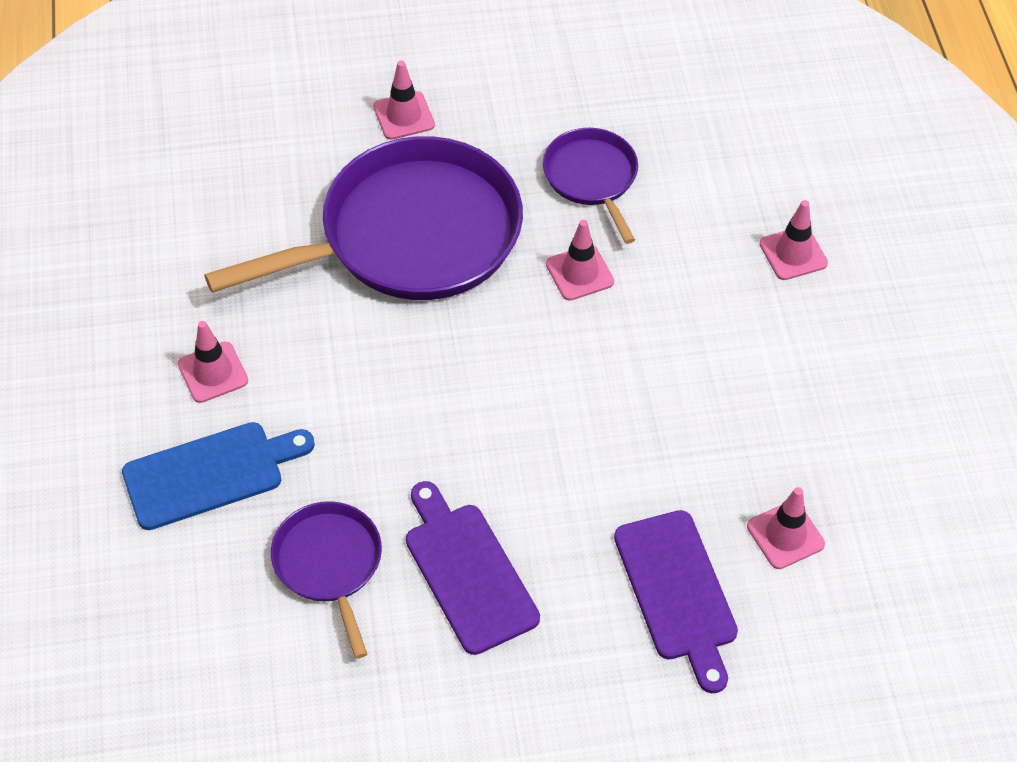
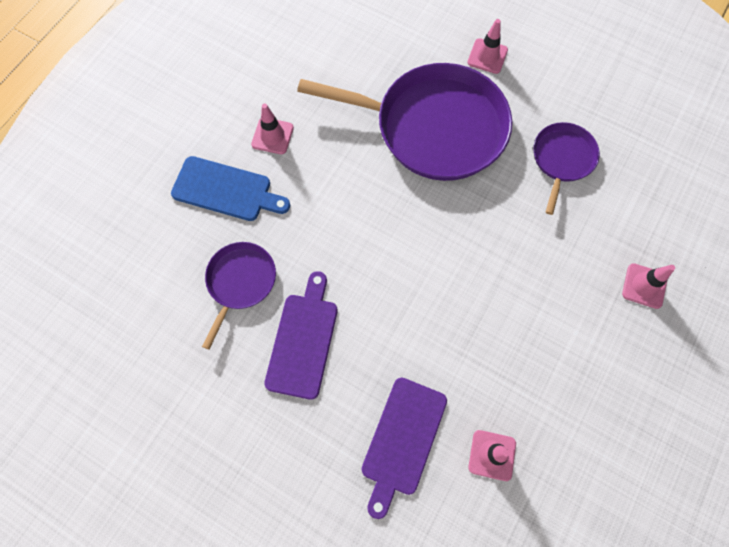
camera: 40 degrees right, 15 degrees up
(579, 273) = (507, 211): pink traffic cone -> none

